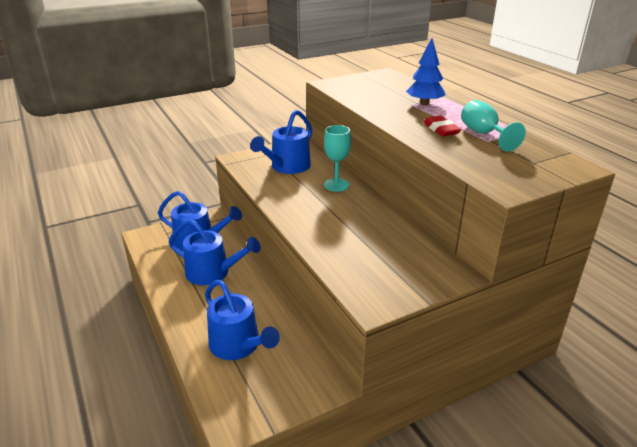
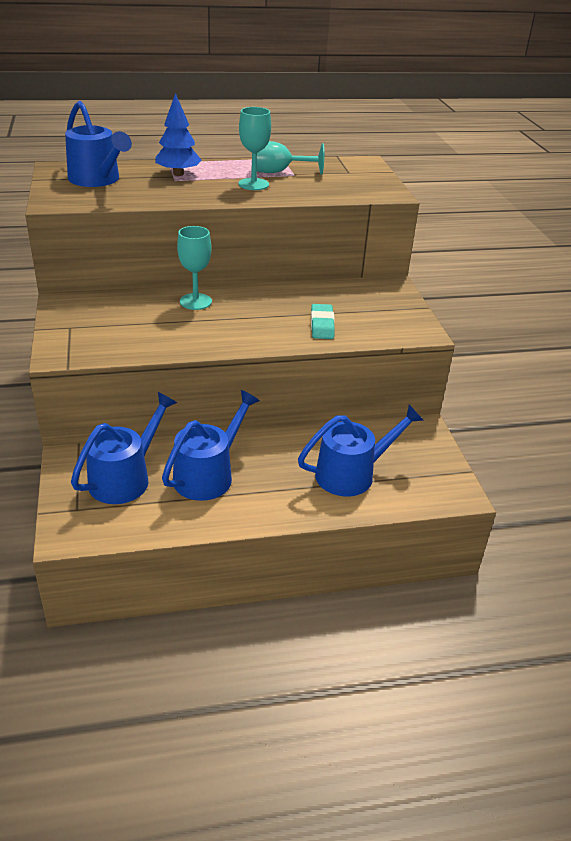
camera: 75 degrees left, 5 degrees up
(287, 167) = (121, 322): blue watering can -> blue watering can (97, 180)
(343, 245) = (322, 325): none -> turquoise eraser
(441, 129) = (253, 184): red eraser -> turquoise goblet

